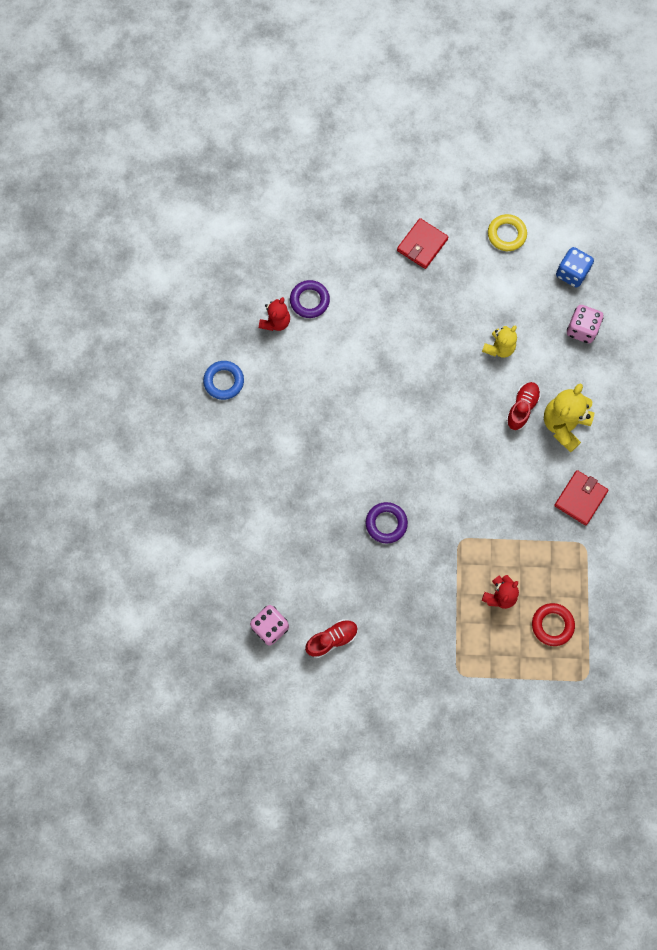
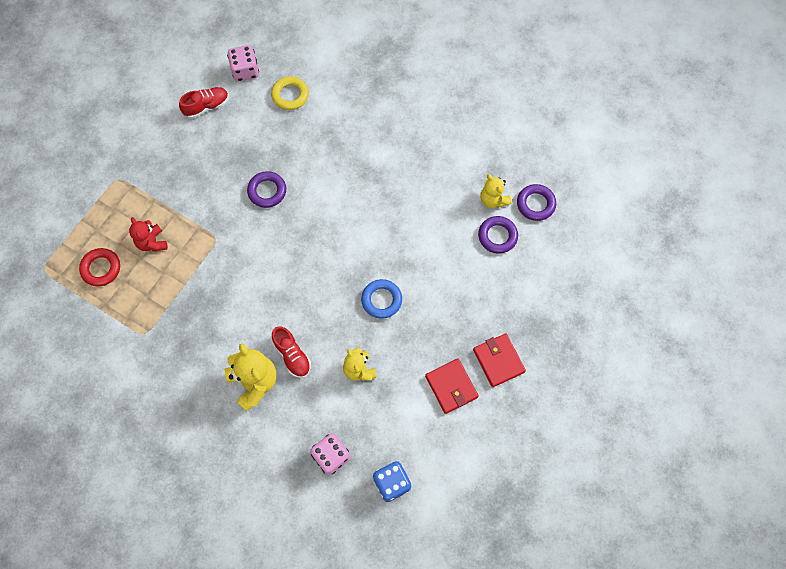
camera: 120 degrees right, 5 degrees down
(224, 381) = (462, 135): blue ring -> blue ring (381, 300)
(259, 284) = (535, 204): none -> purple ring
(275, 322) = (493, 199): red teddy bear -> yellow teddy bear
(332, 639) = (206, 106): red shoe -> red shoe turned 120 degrees counterclockwise
(506, 234) = (466, 445): yellow ring -> yellow ring (290, 95)
(580, 498) = (183, 355): red wallet -> red wallet (451, 386)

